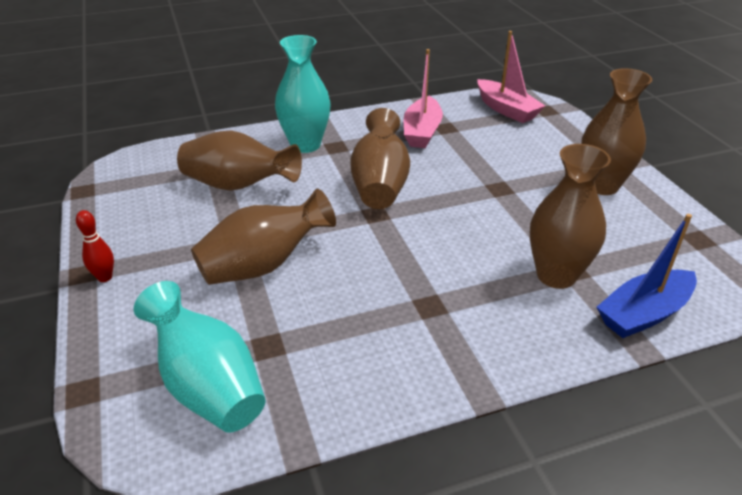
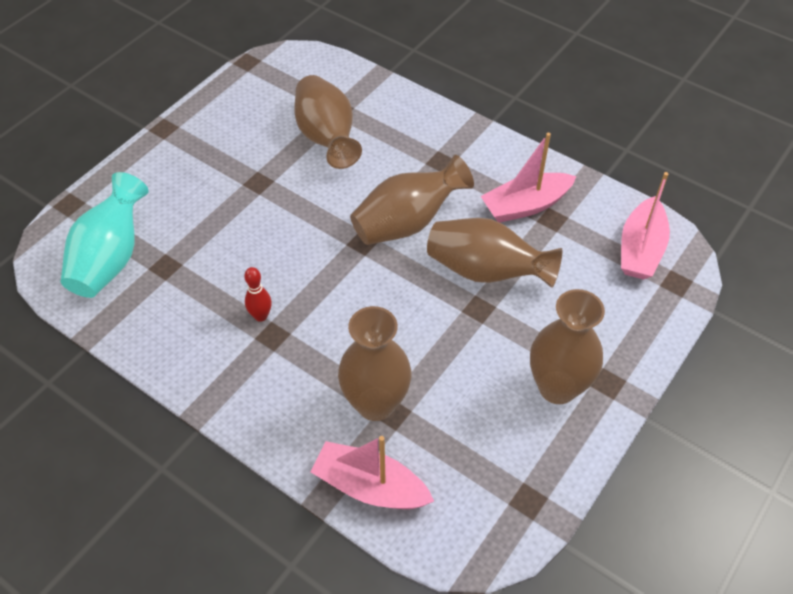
camera: 55 degrees right, 15 degrees up
(105, 277) = (168, 141): red bowling pin -> red bowling pin (261, 316)
(264, 265) = (244, 213): brown vase -> brown vase (486, 271)
(305, 145) = (424, 141): turquoise vase -> none
(643, 314) = (370, 486): blue boat -> pink boat

